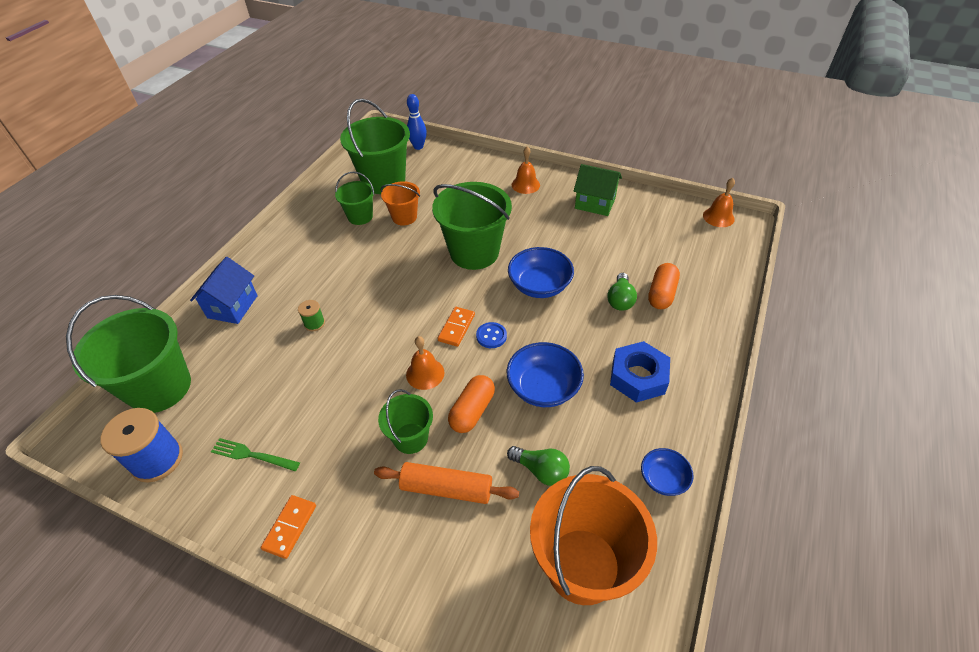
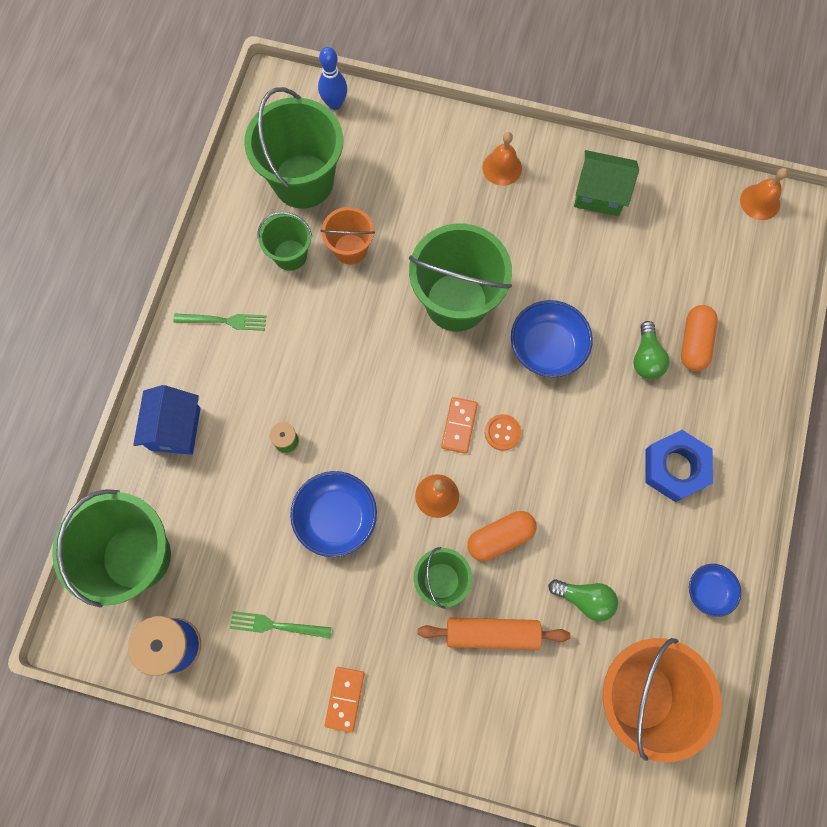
camera: 10 degrees left, 25 degrees up
(298, 247) = (224, 321): none -> green fork
(472, 411) = (500, 537): orange capsule -> orange capsule turned 45 degrees clockwise
(491, 336) = (502, 432): blue button -> orange button
(543, 387) = (573, 496): blue bowl -> blue bowl (336, 517)

